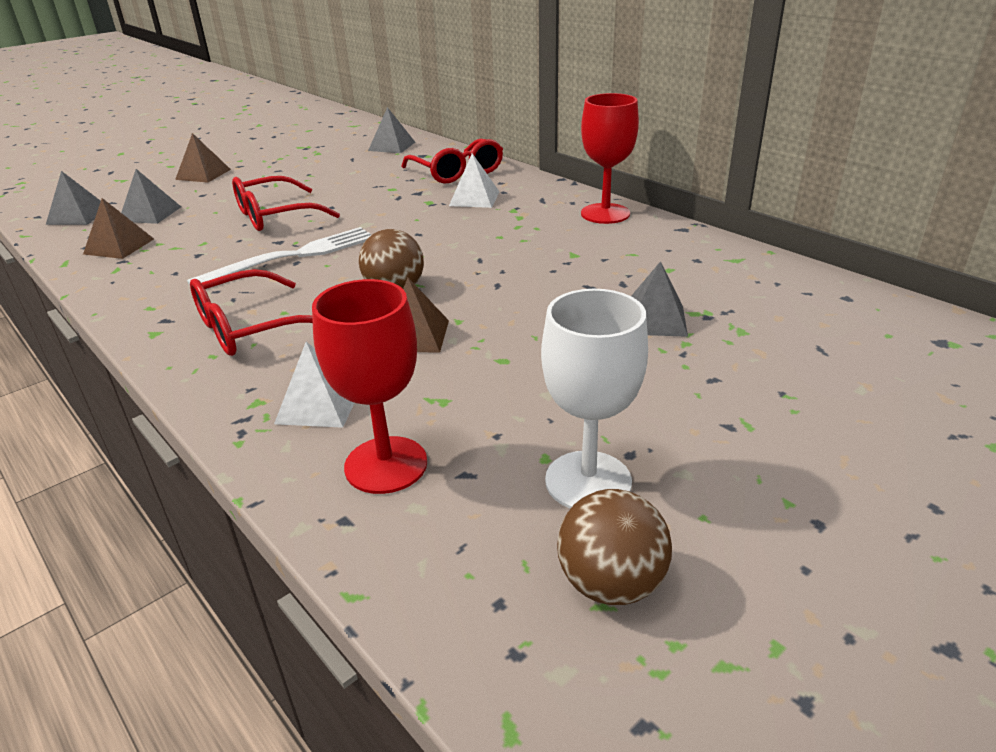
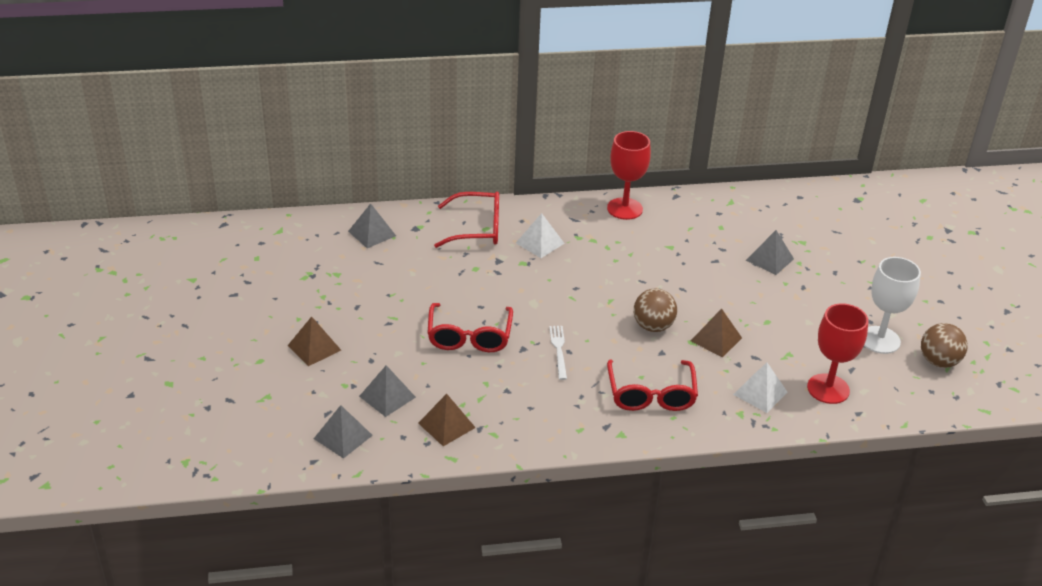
camera: 60 degrees left, 5 degrees up
(292, 257) = (559, 350): white fork -> white fork, size x0.55

